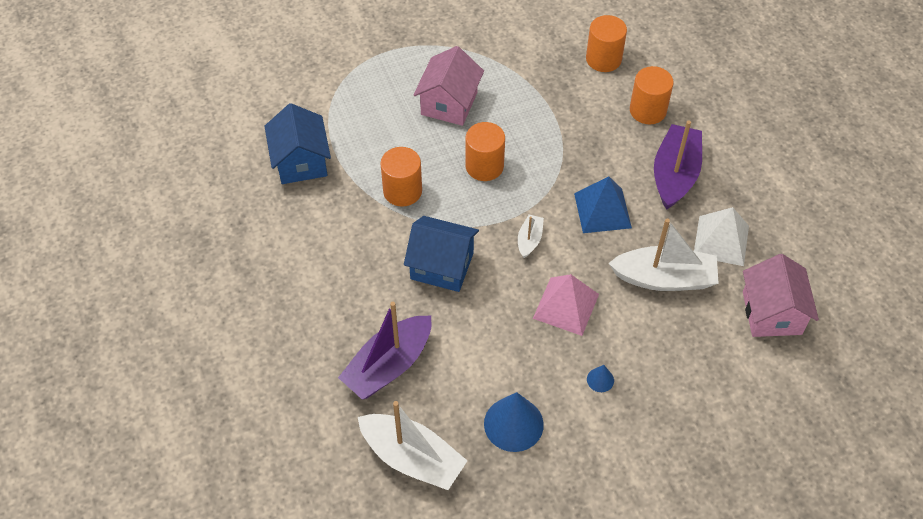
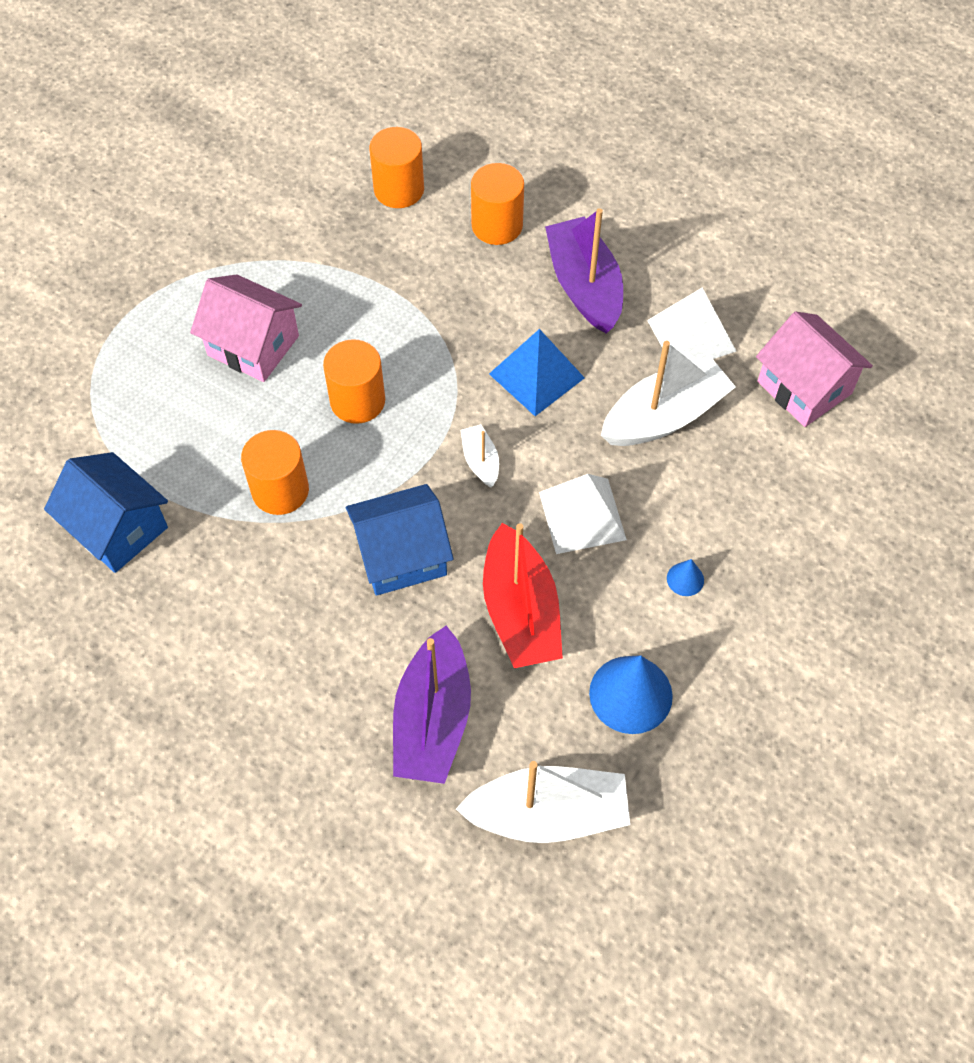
camera: 35 degrees left, 5 degrees up
(449, 103) = (253, 345): pink house -> pink house turned 45 degrees counterclockwise
(485, 337) = (520, 611): none -> red boat
(566, 306) = (582, 515): pink pyramid -> white pyramid

